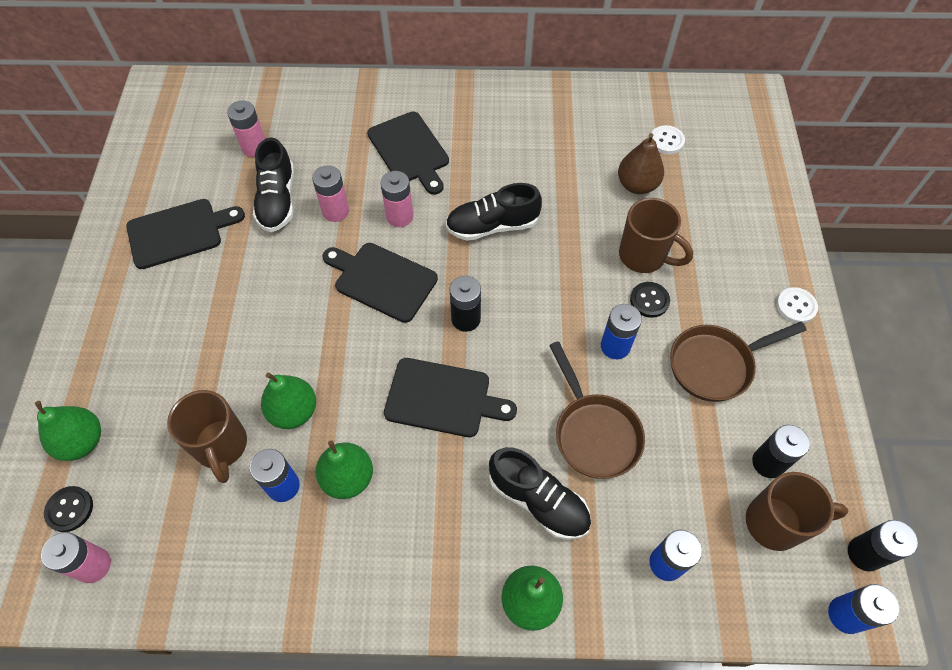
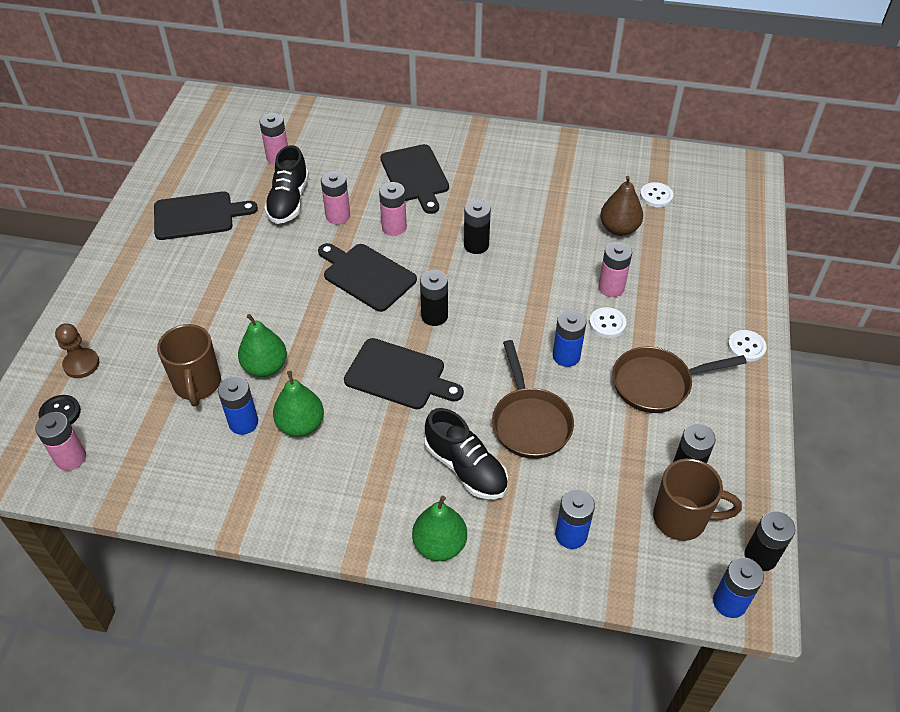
camera: 10 degrees right, 10 degrees down
(82, 442) = (81, 364): green pear -> brown pawn
(492, 226) = (476, 245): black shoe -> black battery
(644, 256) = (611, 287): brown mug -> pink battery
(649, 300) = (607, 323): black button -> white button

